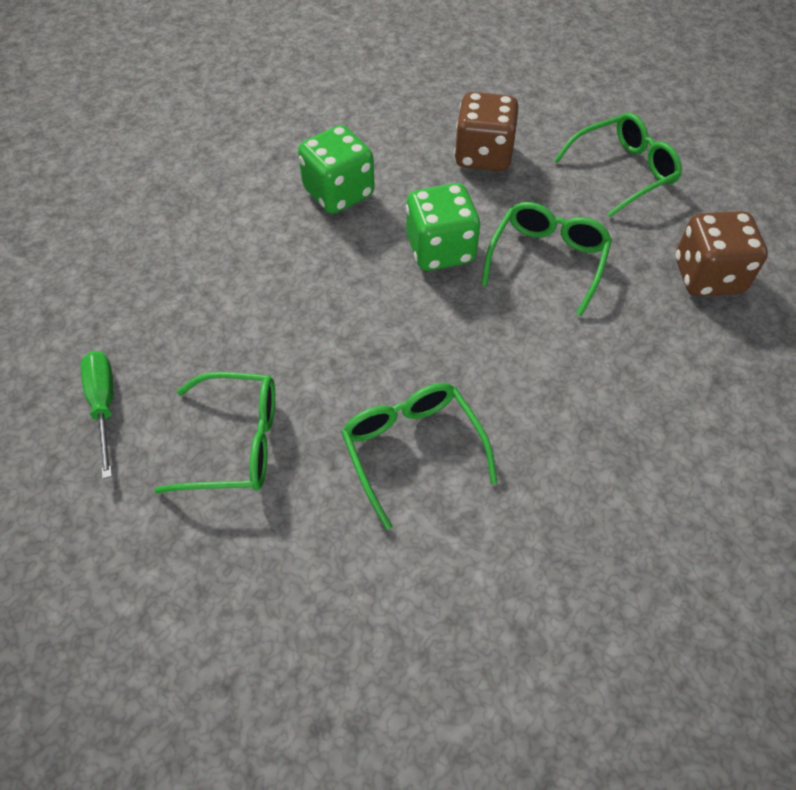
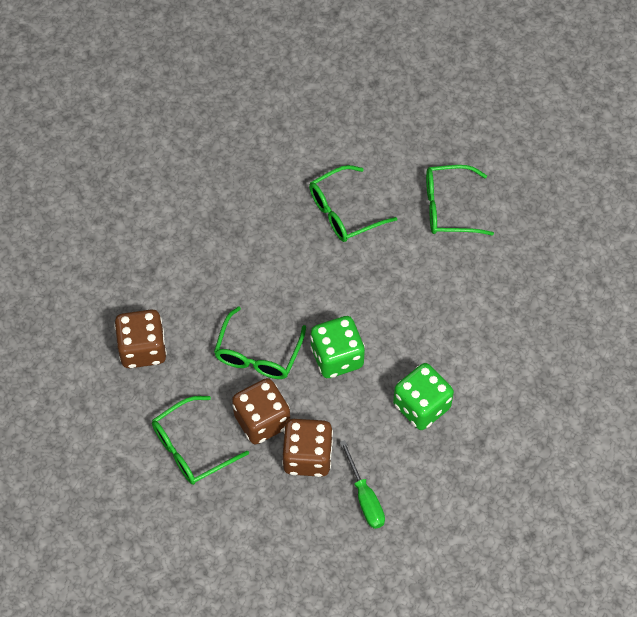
camera: 175 degrees right, 5 degrees up
(104, 405) = (536, 224): green screwdriver -> green screwdriver (365, 497)
(412, 449) = (343, 212): green glasses -> green glasses turned 90 degrees clockwise
(539, 191) = (262, 421): none -> brown dice

